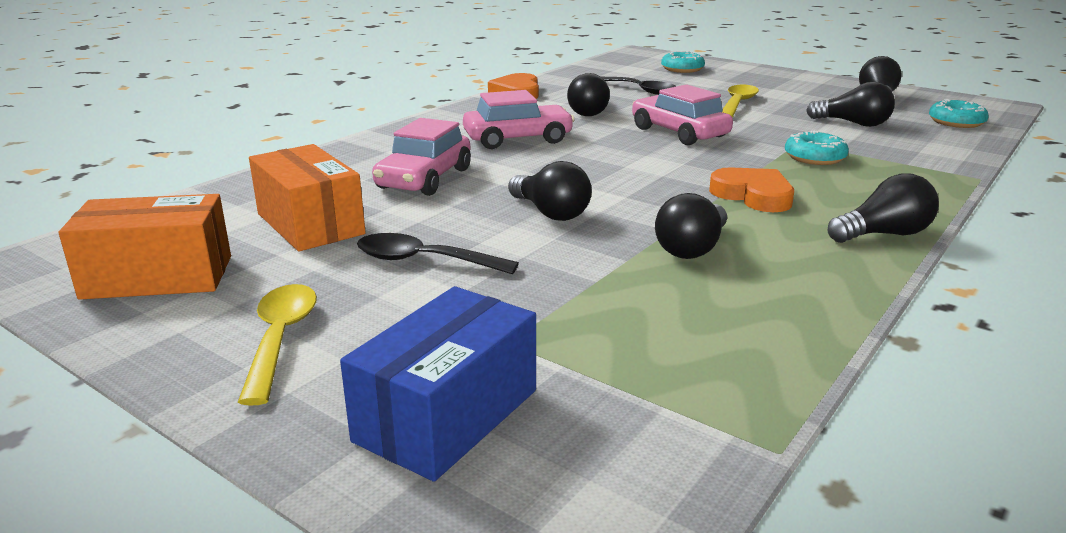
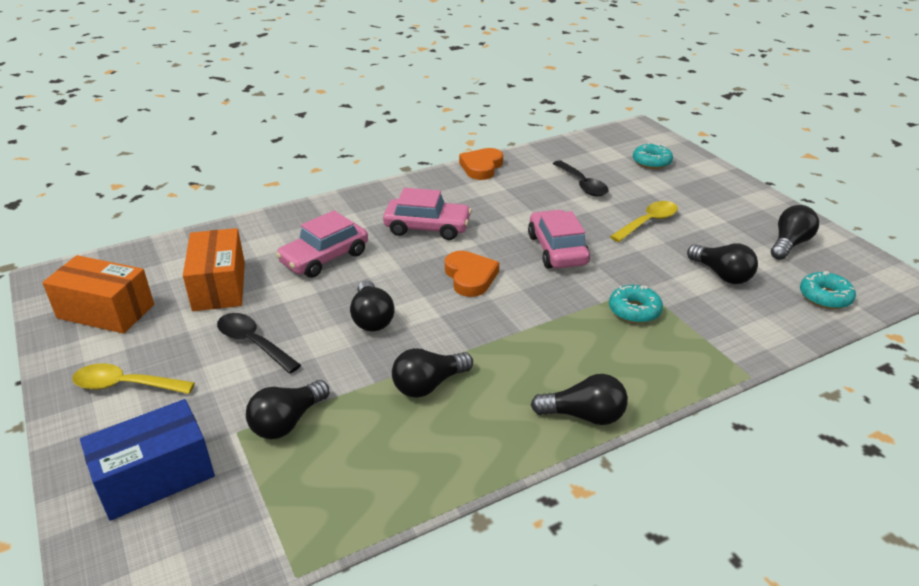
camera: 25 degrees right, 10 degrees up
(280, 339) = (125, 385): yellow spoon -> yellow spoon turned 105 degrees counterclockwise
(590, 112) = (513, 206): black light bulb -> black light bulb (287, 422)
(753, 195) = (533, 342): orange heart -> orange heart (470, 277)

